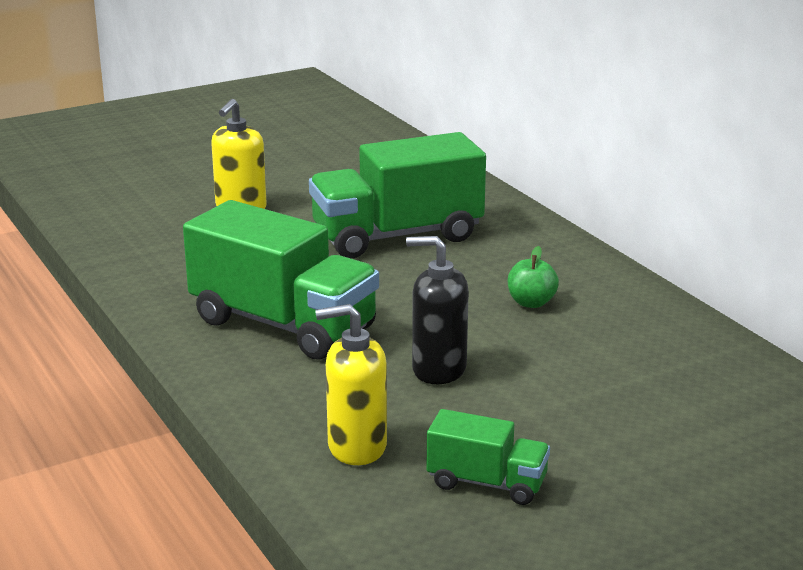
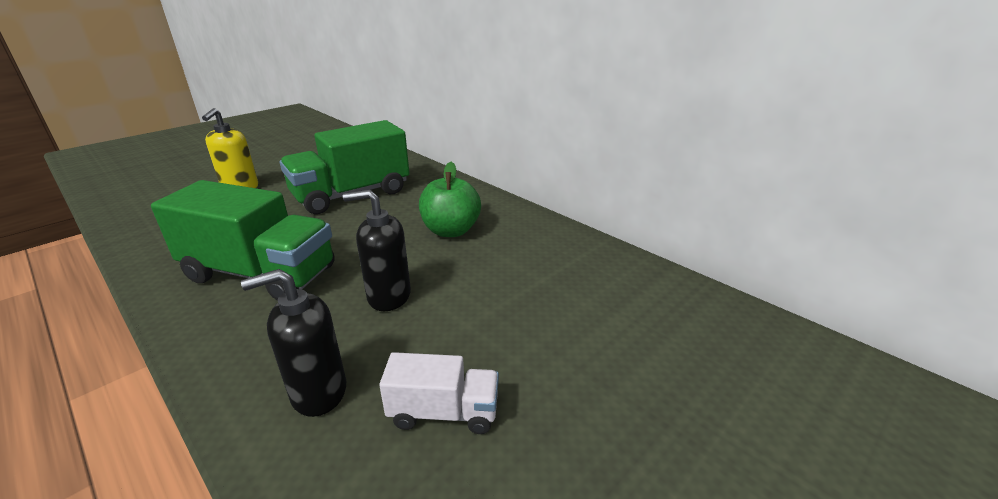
camera: 15 degrees left, 5 degrees up
(356, 447) = (318, 392): yellow soap dispenser -> black soap dispenser
(487, 483) = (444, 412): green truck -> white truck
(531, 303) = (451, 231): green apple -> green apple, size x1.69

